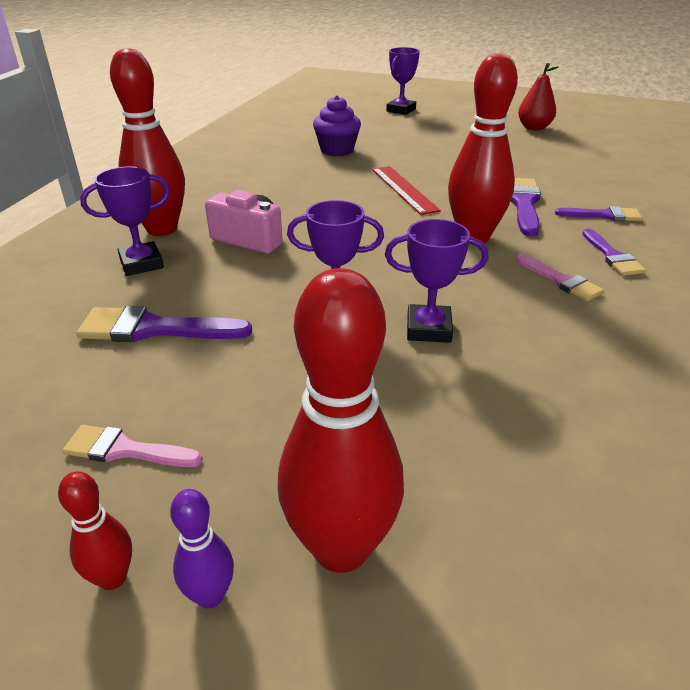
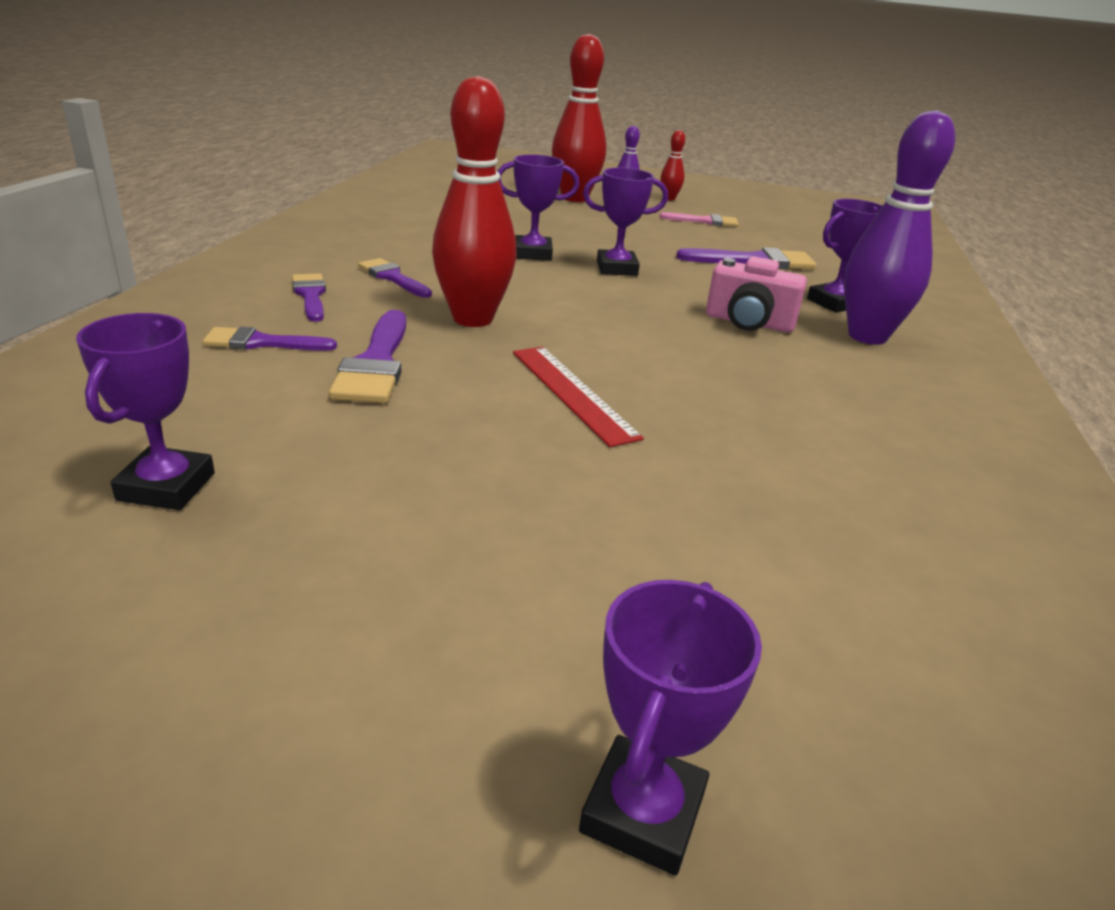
camera: 170 degrees right, 5 degrees down
(162, 229) = (867, 336): red bowling pin -> purple bowling pin
(337, 150) = (749, 506): purple cupcake -> none
(534, 128) = (142, 649): red pear -> none
(560, 280) = (393, 278): pink brush -> purple brush
(571, 156) = (166, 487): none -> purple trophy

